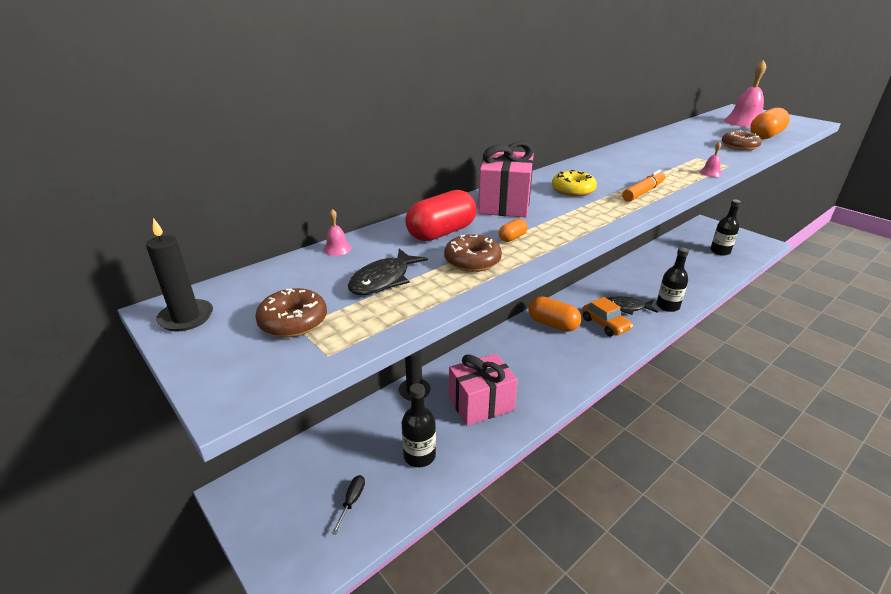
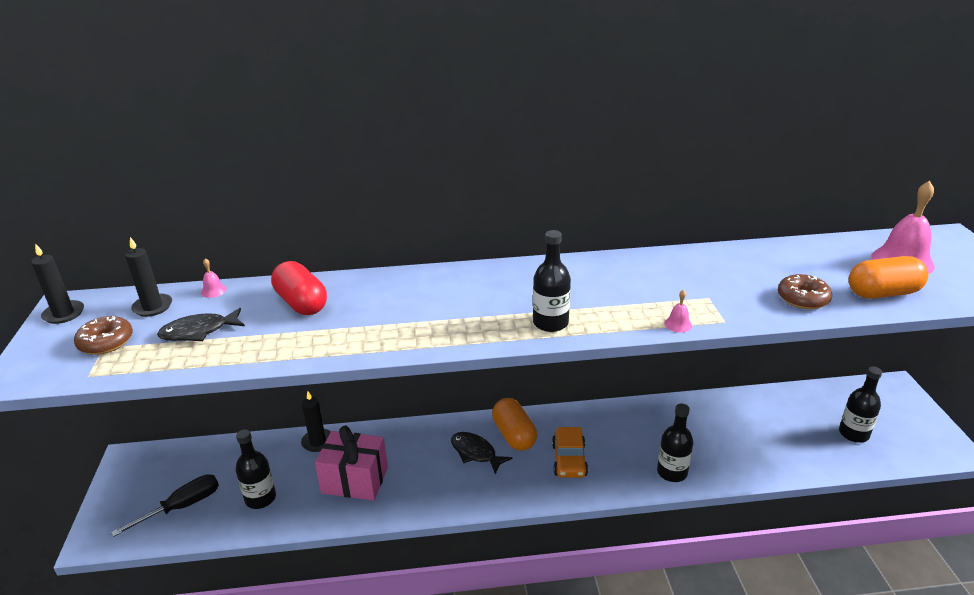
camera: 35 degrees right, 0 degrees up
(293, 278) = (152, 307): none -> black candle
(352, 501) = (182, 506): black screwdriver -> black screwdriver, size x1.78
(441, 233) = (301, 303): red capsule -> red capsule turned 60 degrees clockwise
(472, 261) = (278, 340): brown donut -> none
(505, 204) = (398, 291): pink gift -> none
(512, 238) = (343, 329): orange capsule -> none
(573, 190) = (485, 296): yellow donut -> none
(626, 308) = (619, 452): black fish -> black fish (475, 453)
(643, 192) = (550, 323): orange marker -> black bottle

